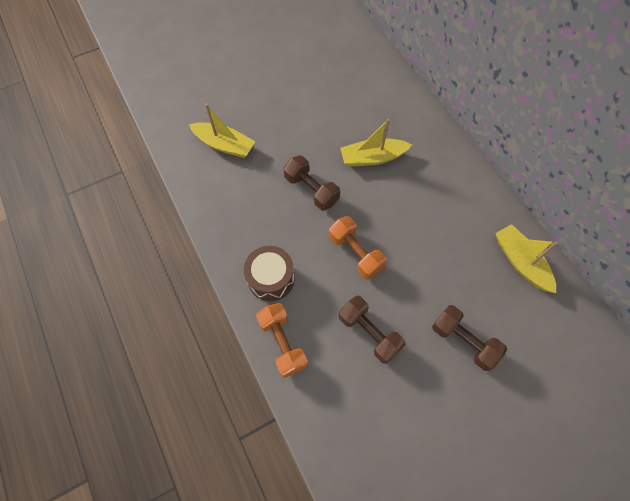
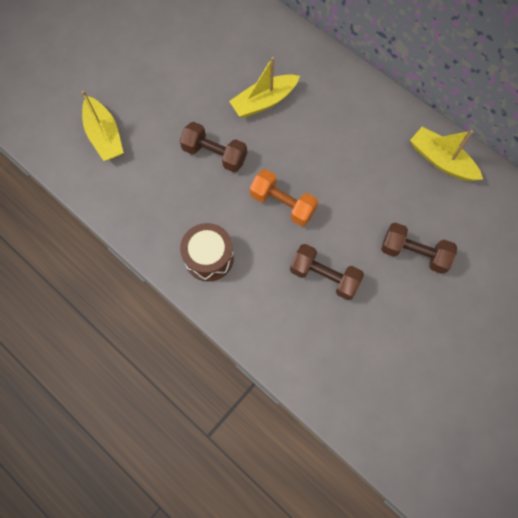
camera: 20 degrees left, 5 degrees up
(224, 145) = (104, 136): yellow boat -> yellow boat turned 60 degrees clockwise
(282, 343) = (245, 315): orange dumbbell -> none

